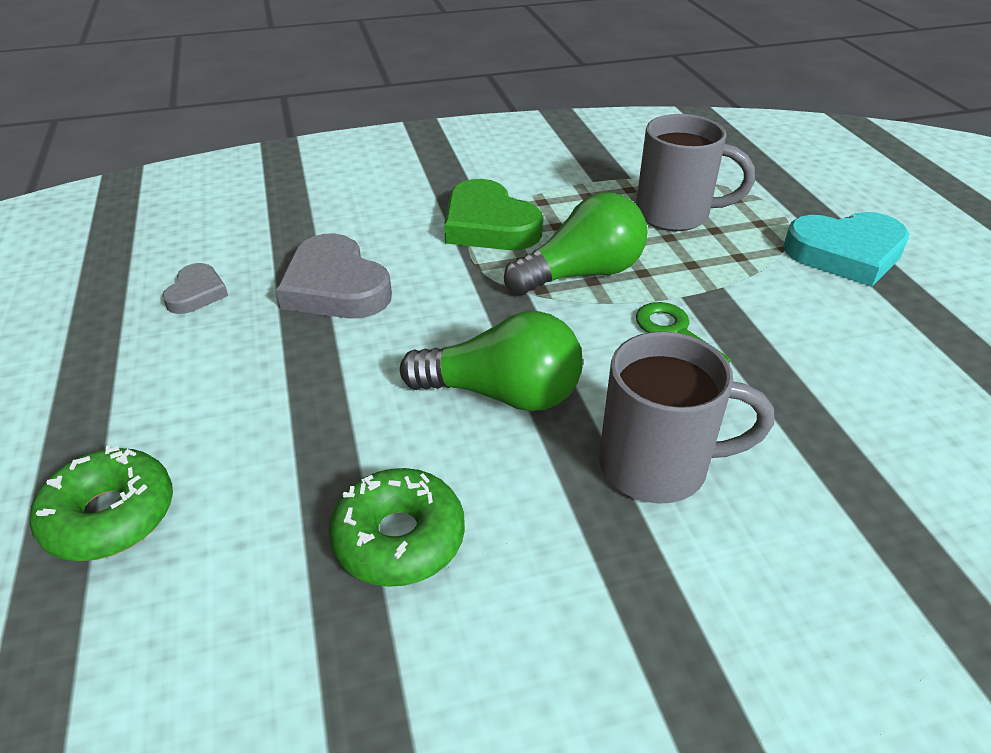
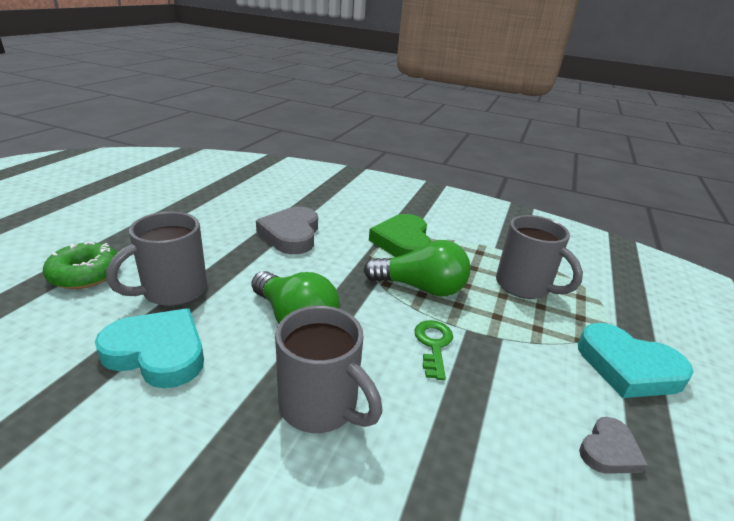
camera: 35 degrees right, 10 degrees down
(196, 293) = (234, 211): grey heart -> grey heart (609, 450)
(291, 455) = (172, 291): none -> grey mug
(399, 538) = (158, 352): green donut -> turquoise heart

